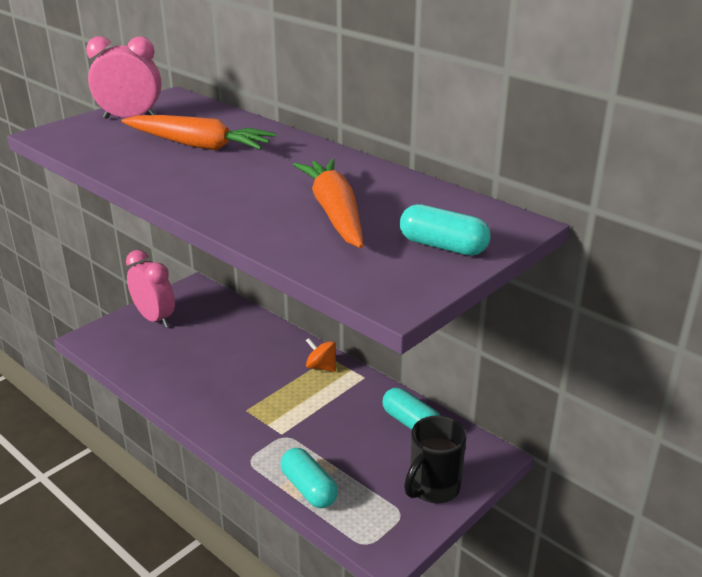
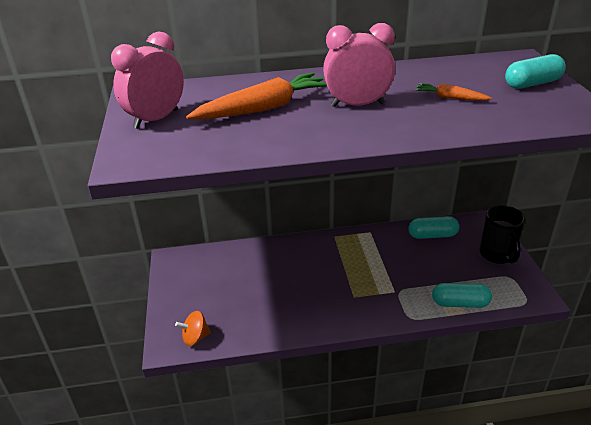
camera: 50 degrees left, 5 degrees up
(155, 318) = (188, 296): pink clock -> pink clock (357, 105)
(321, 367) = (341, 244): orange spinning top -> orange spinning top (195, 337)
(334, 213) = (450, 98): orange carrot -> orange carrot, size x0.49

